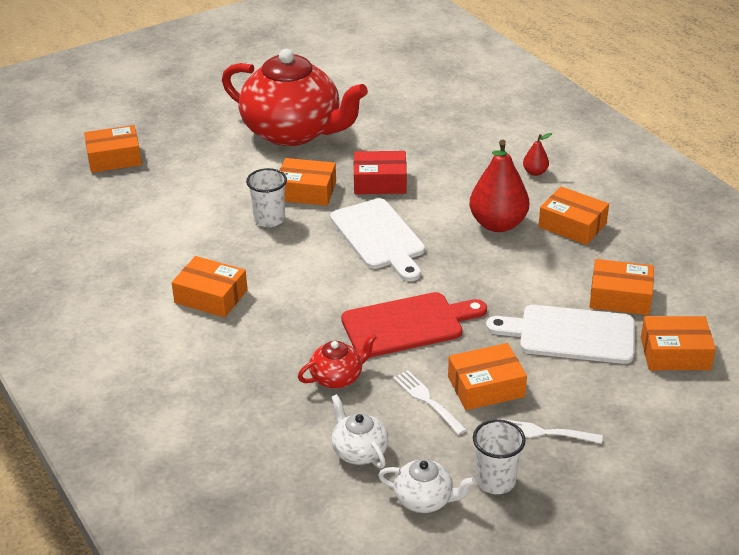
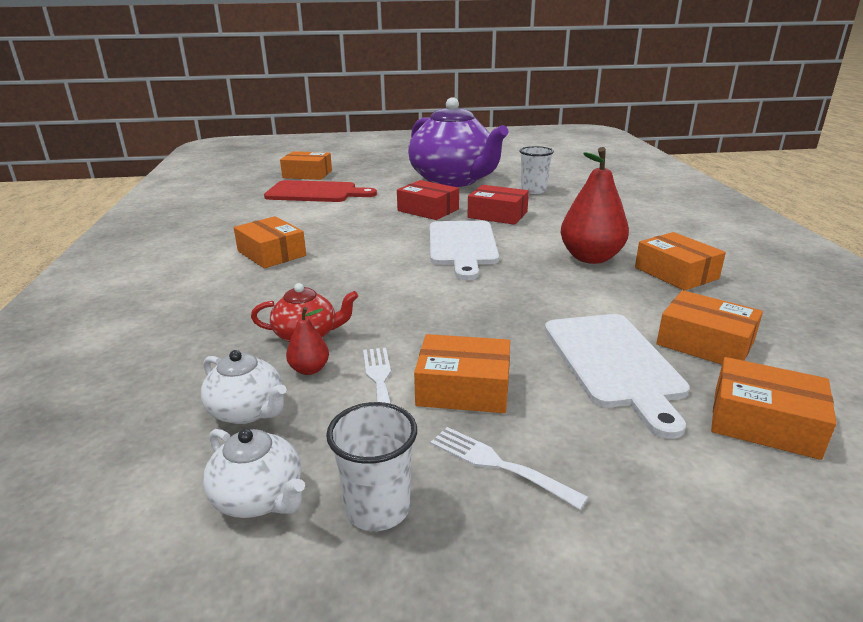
camera: 25 degrees right, 10 degrees down
(269, 219) = (378, 219): white cup -> white cup (533, 190)
(293, 132) = (453, 180): red teapot -> purple teapot
(306, 191) = (428, 210): orange box -> red box
(359, 451) = (247, 411): white teapot -> white teapot turned 135 degrees clockwise
(408, 324) = (426, 311): red cutting board -> red cutting board (315, 192)
(535, 172) = (657, 232): red pear -> red pear (309, 369)
(570, 334) = (614, 363): white cutting board -> white cutting board turned 135 degrees counterclockwise

